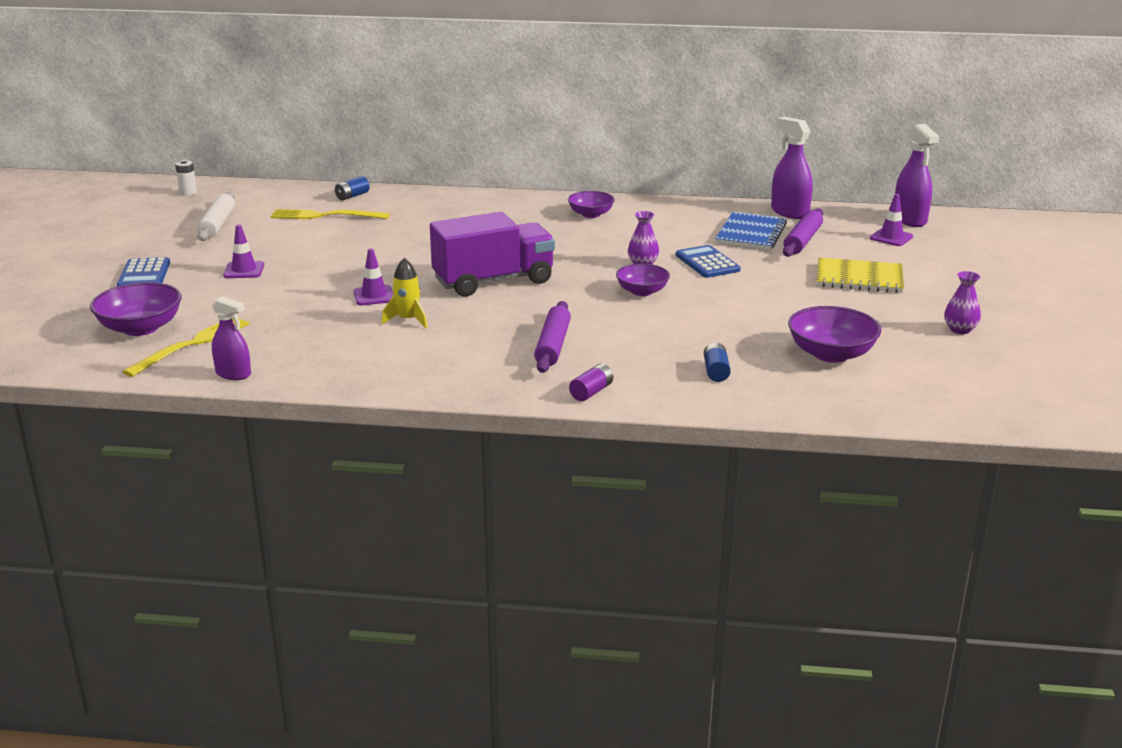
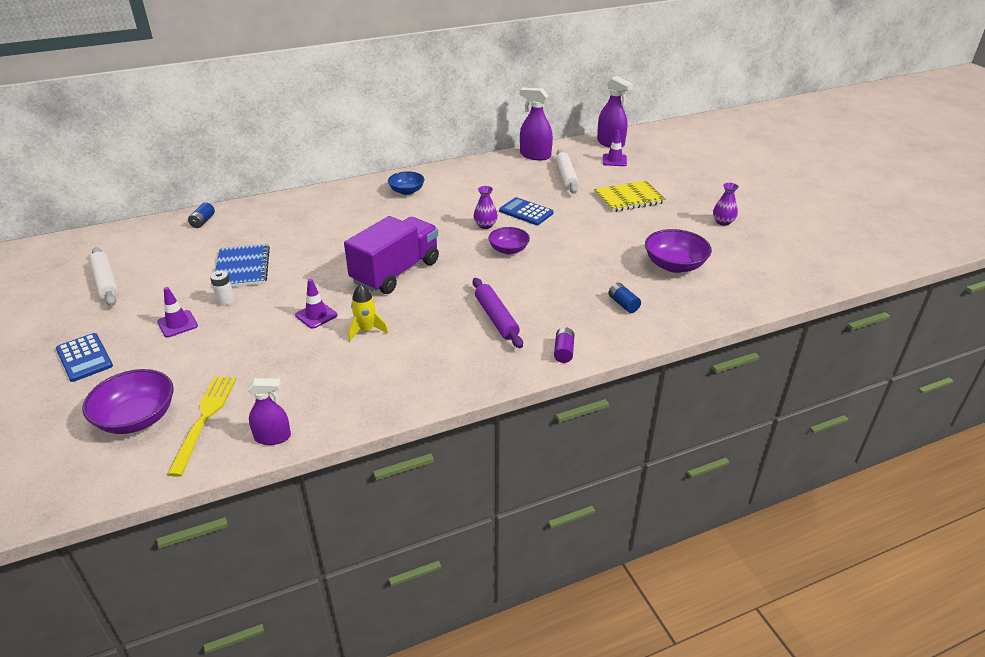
camera: 30 degrees left, 10 degrees up
(188, 192) = (44, 256): white battery -> white battery (225, 301)
(325, 216) = (198, 247): yellow fork -> none
(591, 214) = (407, 191): purple bowl -> blue bowl
(751, 233) = (529, 180): blue notebook -> blue notebook (242, 268)
(802, 240) = (566, 177): purple rolling pin -> white rolling pin

